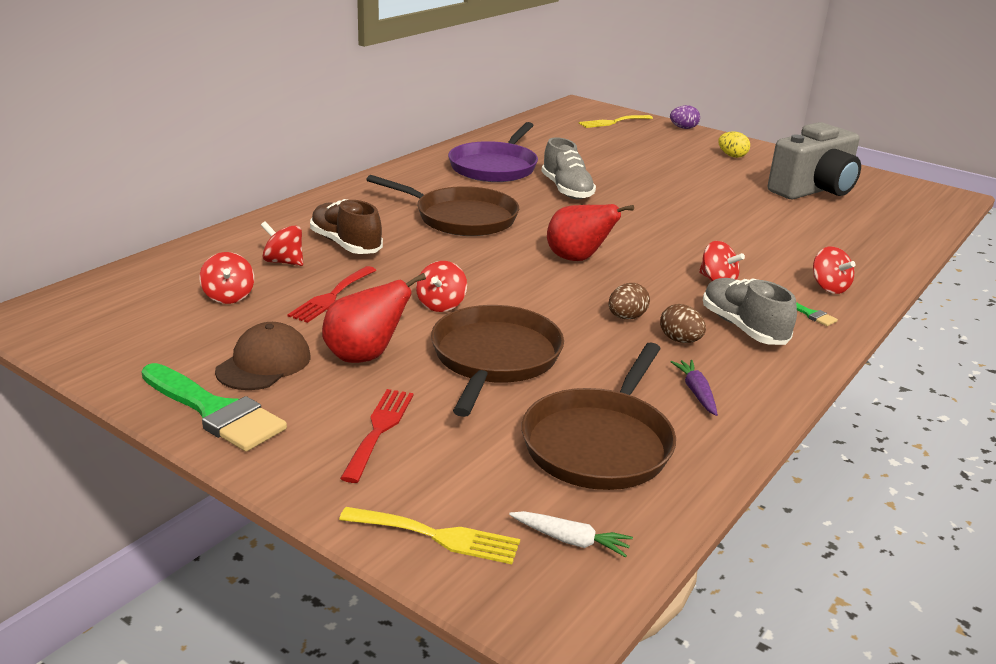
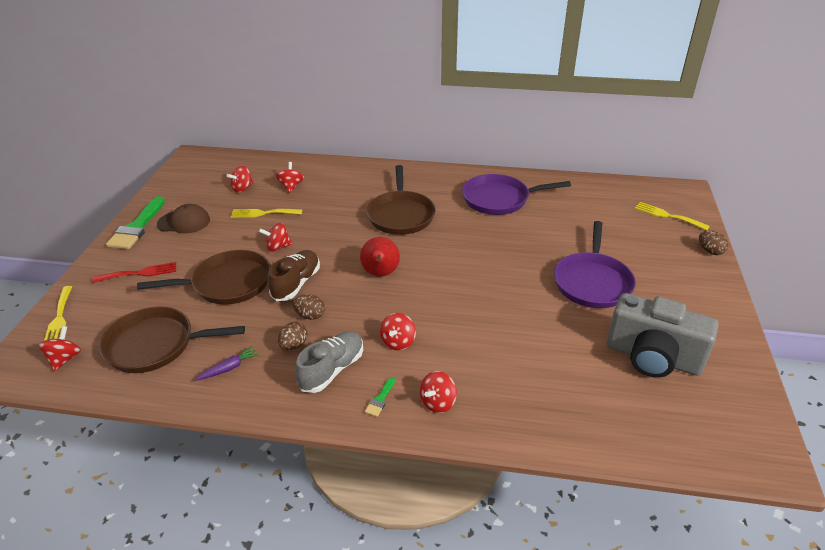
camera: 65 degrees right, 10 degrees up
(331, 296) = (263, 213): red fork -> yellow fork
(346, 244) = (327, 194): brown shoe -> brown shoe (296, 283)
(365, 356) = (206, 245): red pear -> none
(567, 190) = (493, 237): grey shoe -> none
(570, 540) = (65, 359): white carrot -> red spinning top
(683, 128) = (710, 251): purple egg -> brown egg
(689, 177) = (592, 282): none -> purple pan
(732, 156) = (676, 292): yellow egg -> none

